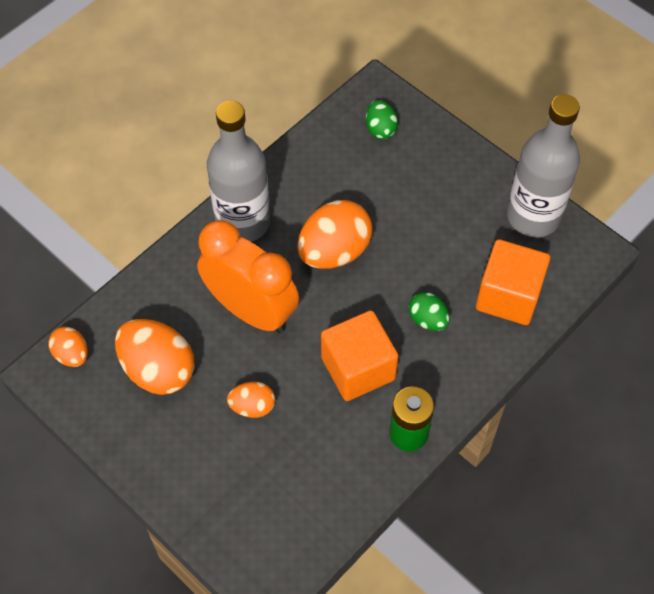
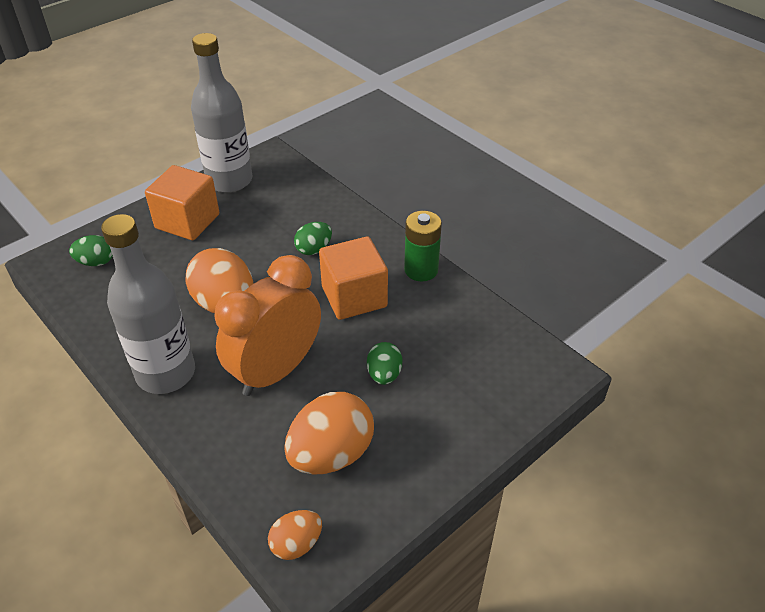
camera: 85 degrees left, 15 degrees down
(252, 407) = (384, 375): orange egg -> green egg
(508, 296) = (301, 202): orange cube -> orange cube (187, 221)

